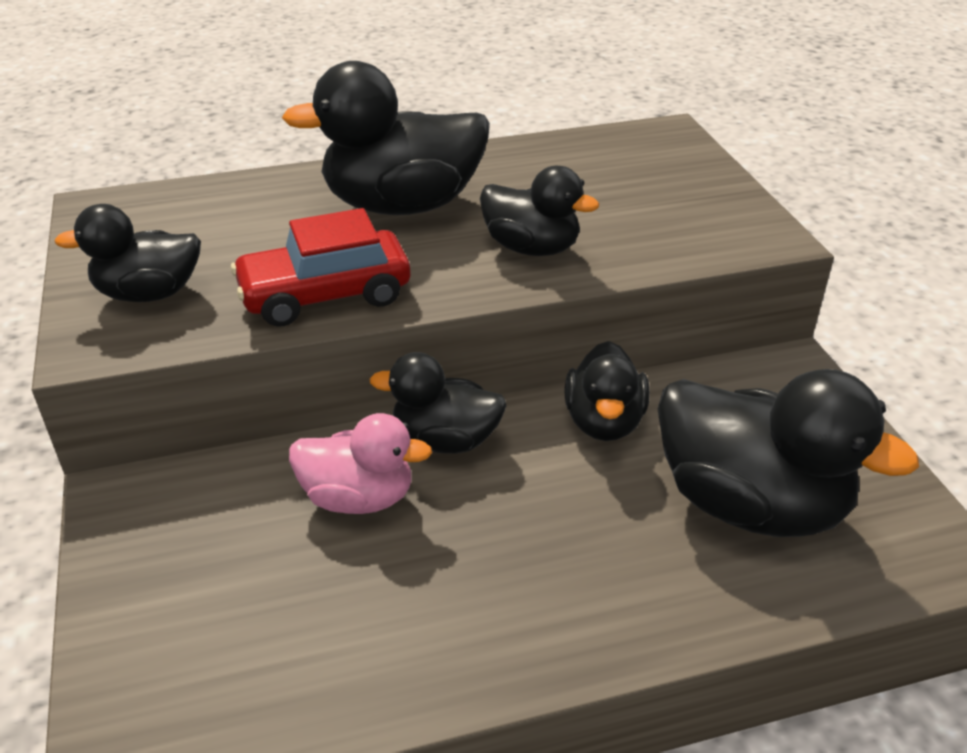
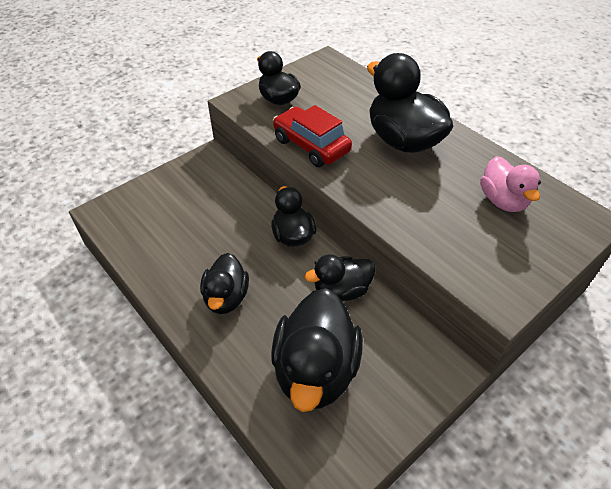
camera: 65 degrees right, 10 degrees up
(358, 497) = (242, 222): pink duck -> pink duck (502, 201)
(531, 248) = (402, 199): black duck -> black duck (226, 297)

